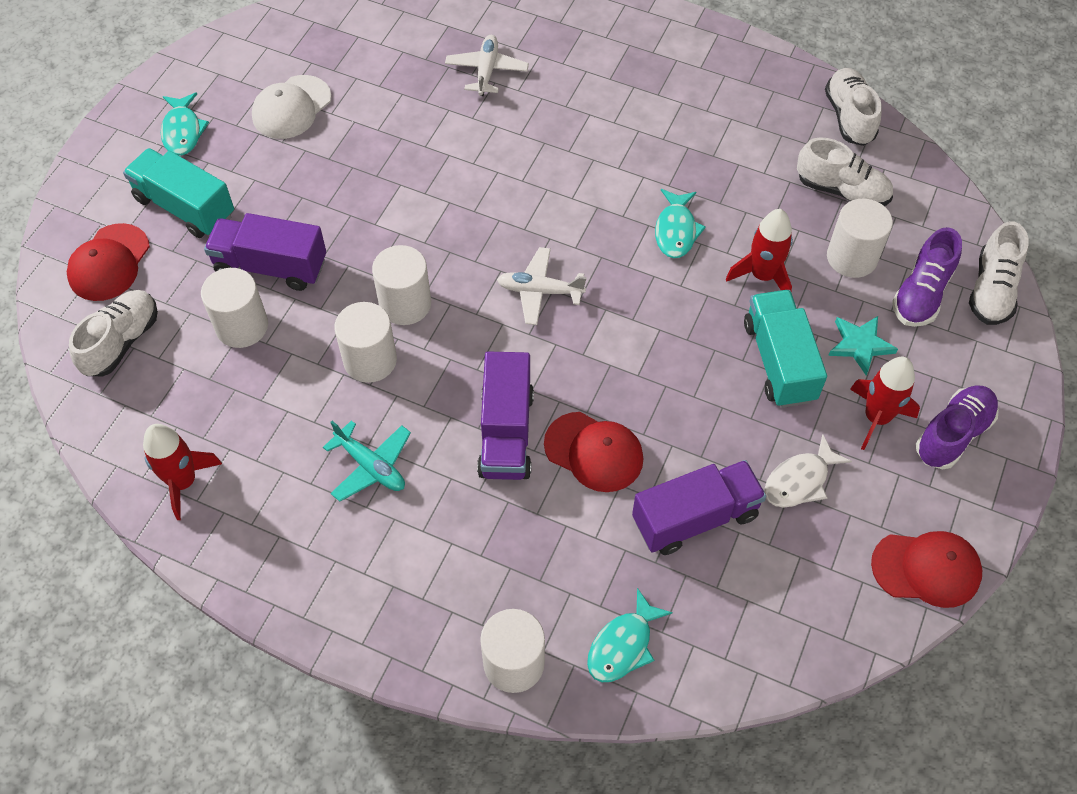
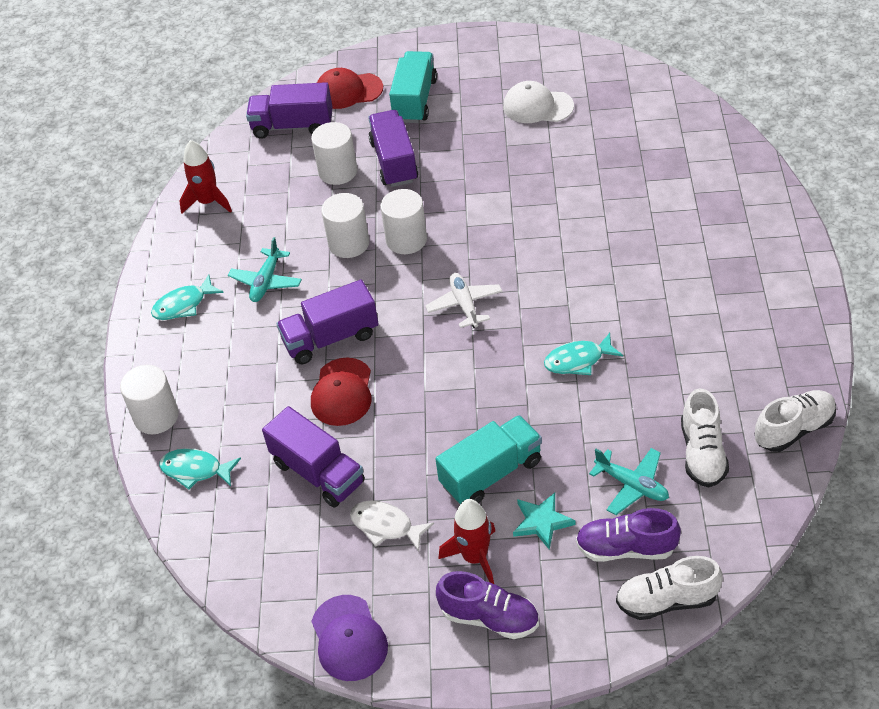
camera: 70 degrees right, 10 degrees down
(121, 342) = (293, 126): white shoe -> purple truck
(183, 131) = (477, 68): turquoise fish -> turquoise fish (183, 305)
(486, 71) = (655, 187): white plane -> none
(762, 276) = (570, 432): red rocket -> none
(852, 257) = (632, 485): white cylinder -> turquoise plane
(926, 569) = (349, 638): red cap -> purple cap

